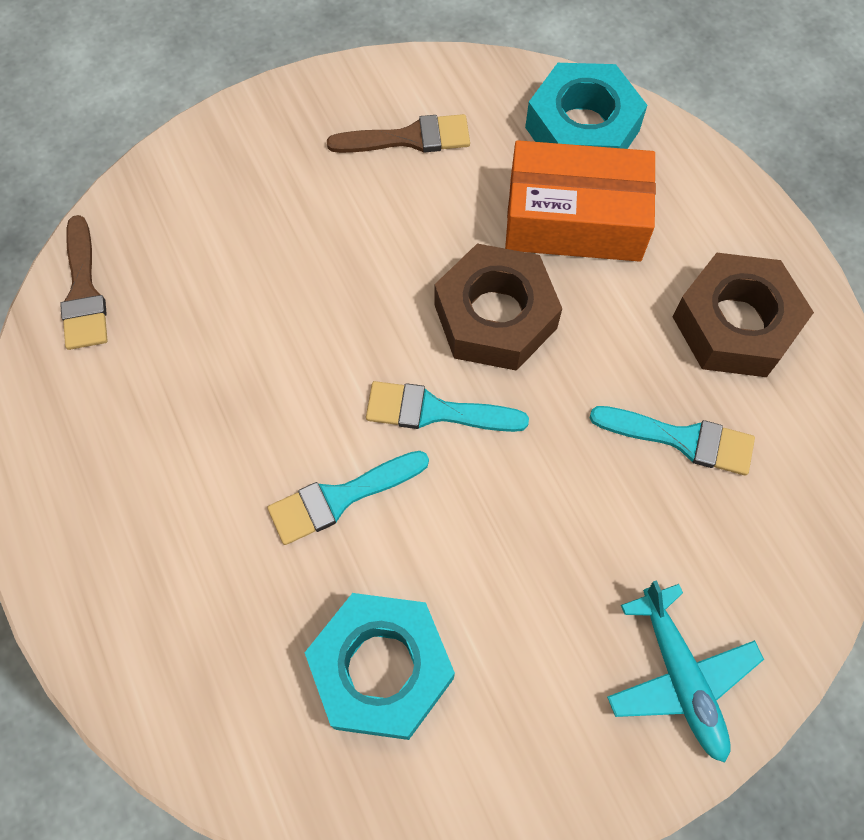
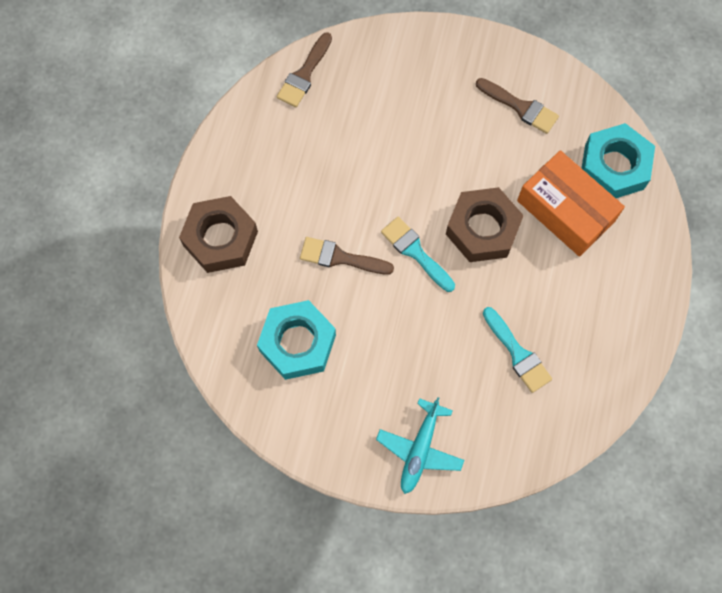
camera: 40 degrees right, 5 degrees up
(340, 498) = (340, 258): turquoise brush -> brown brush
(735, 324) = (596, 322): brown nut -> brown nut (220, 238)

